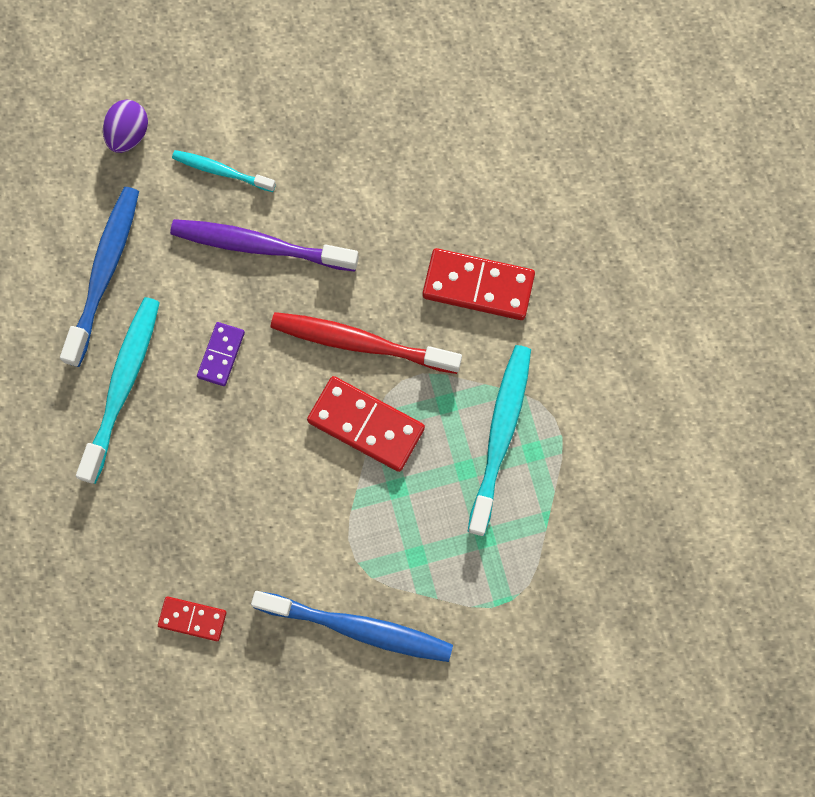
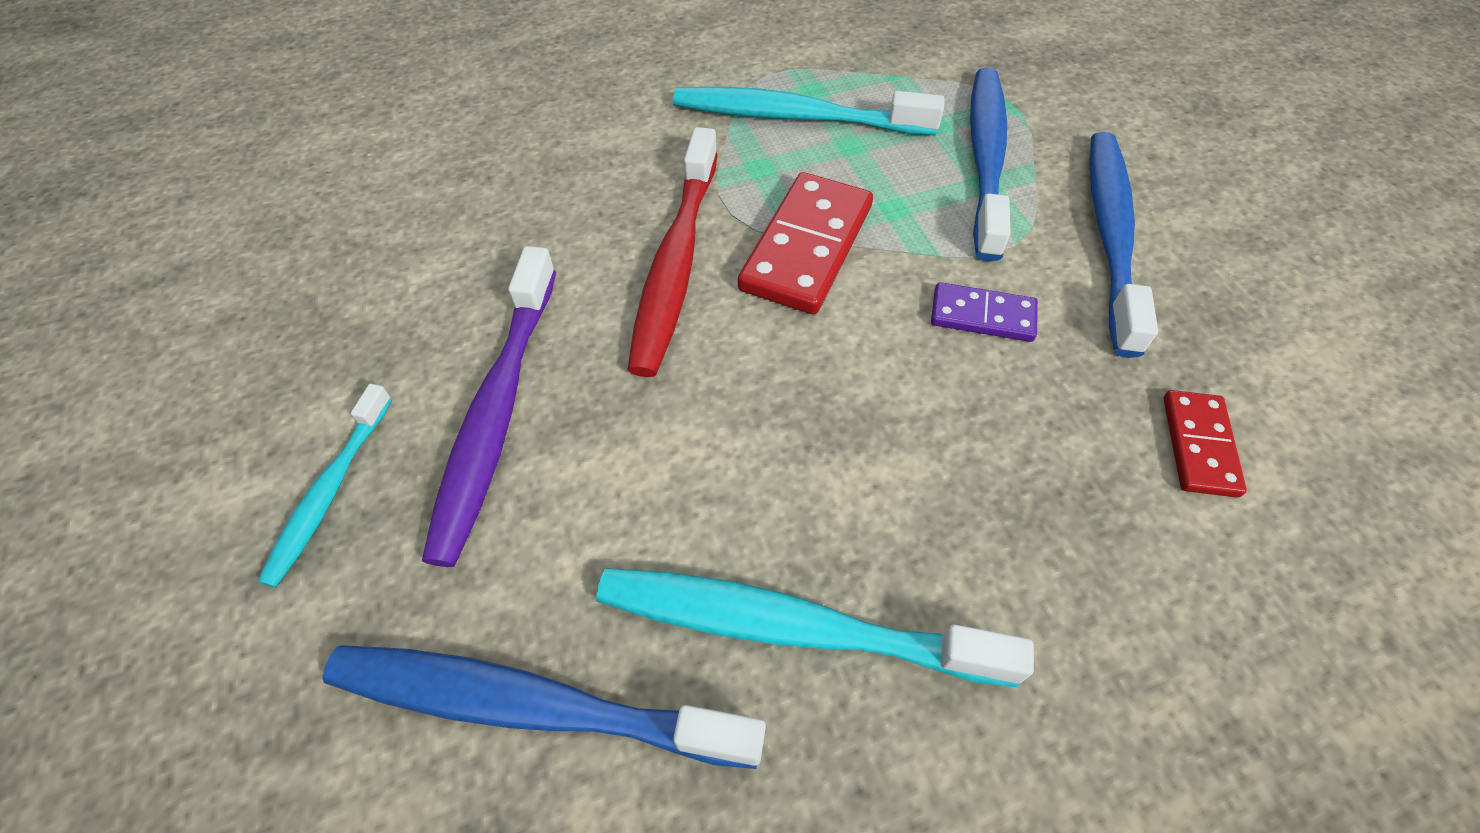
camera: 95 degrees left, 20 degrees down
(129, 135) = (191, 695): purple egg -> none
(221, 355) = (710, 452): purple domino -> purple domino (982, 316)
(443, 564) = (985, 158): none -> blue toothbrush
(478, 286) = (585, 146): red domino -> none

